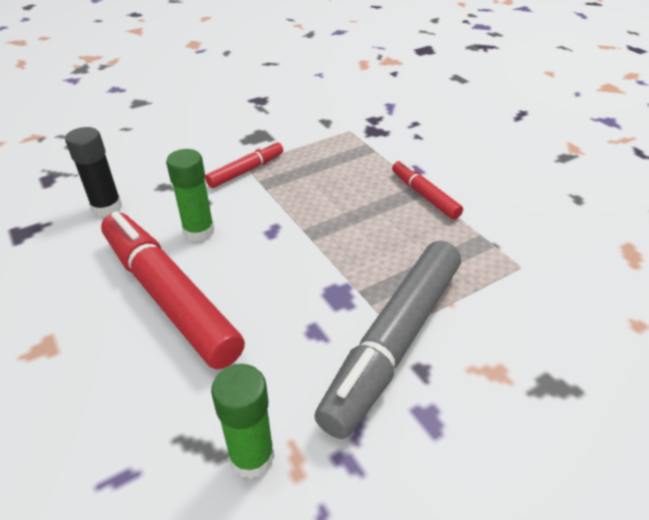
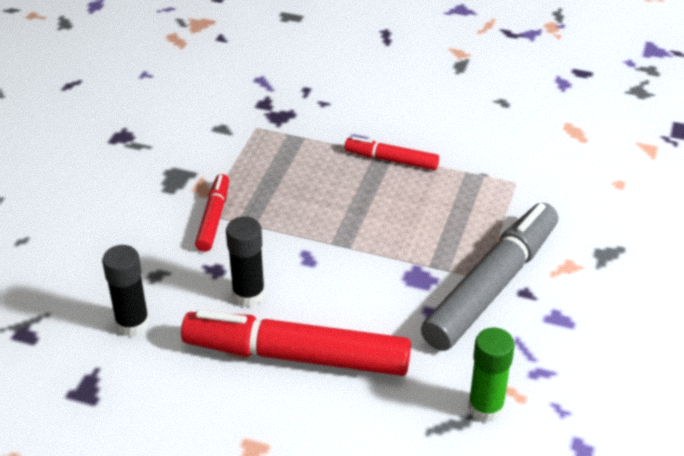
camera: 40 degrees left, 0 degrees up
(199, 232) = (248, 294): green glue stick -> black glue stick
(394, 342) = (491, 286): grey marker -> grey marker turned 135 degrees counterclockwise

